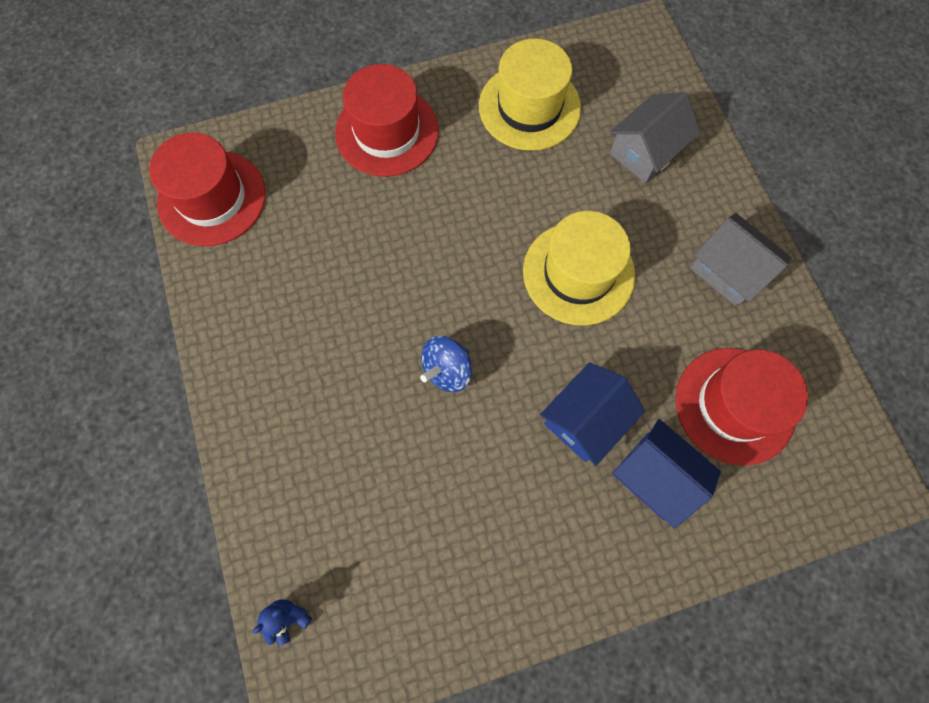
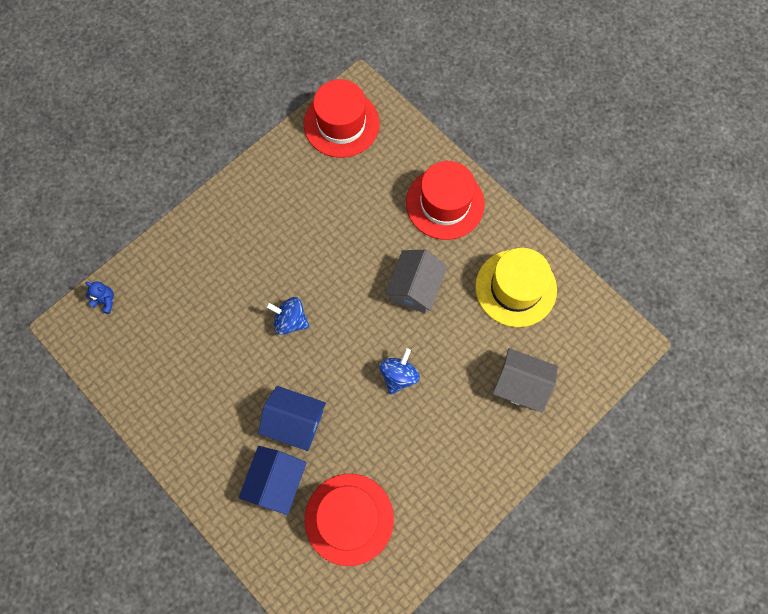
camera: 65 degrees right, 0 degrees up
(578, 273) = (398, 375): yellow hat -> blue spinning top
(728, 271) = (451, 480): grey house -> grey house (415, 288)

